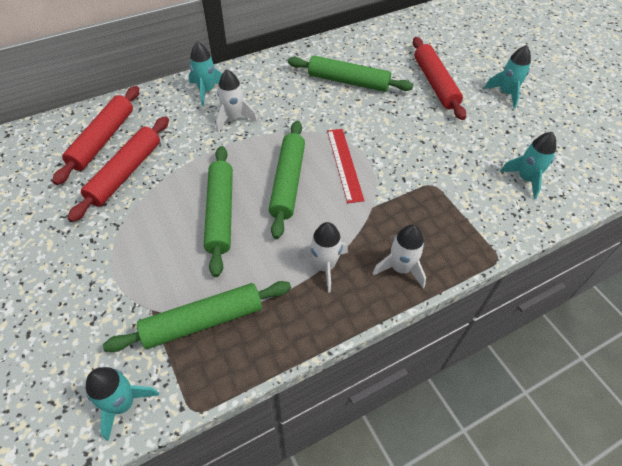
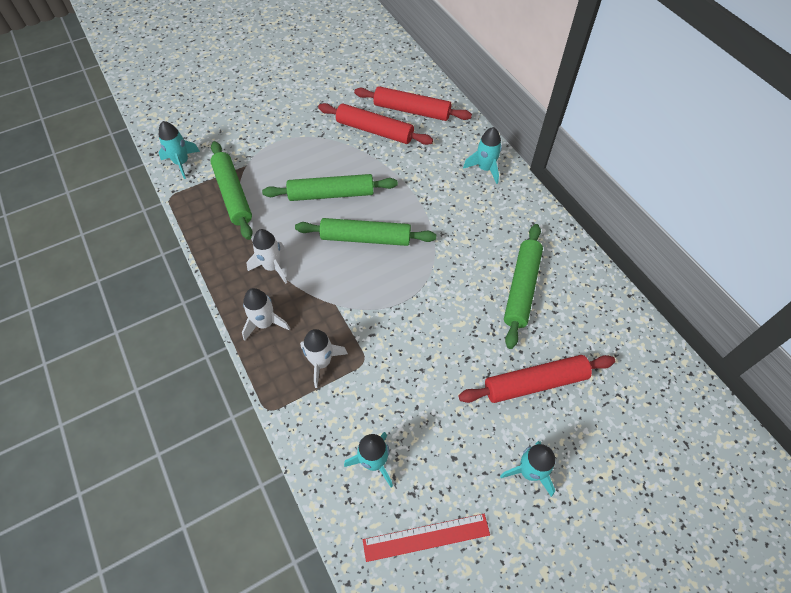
camera: 90 degrees right, 5 degrees up
(234, 118) = (447, 192): white rocket -> white rocket (321, 362)
(344, 164) = (390, 283): red ruler -> red ruler (426, 537)

